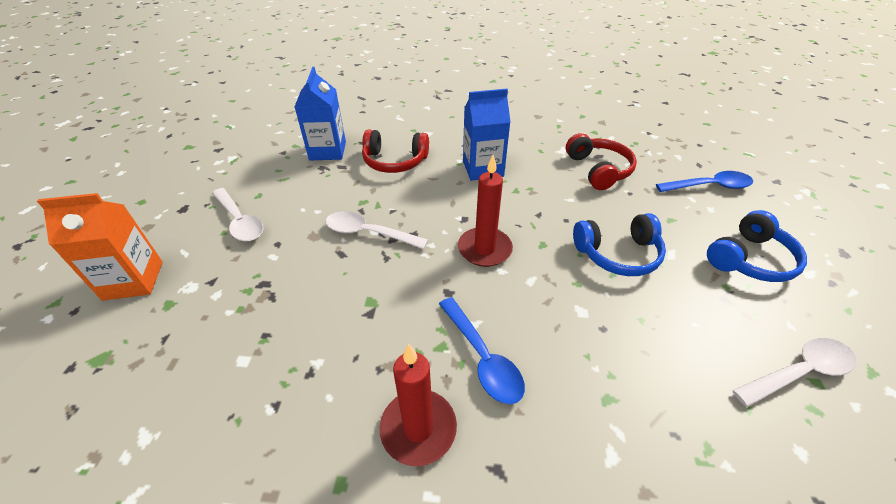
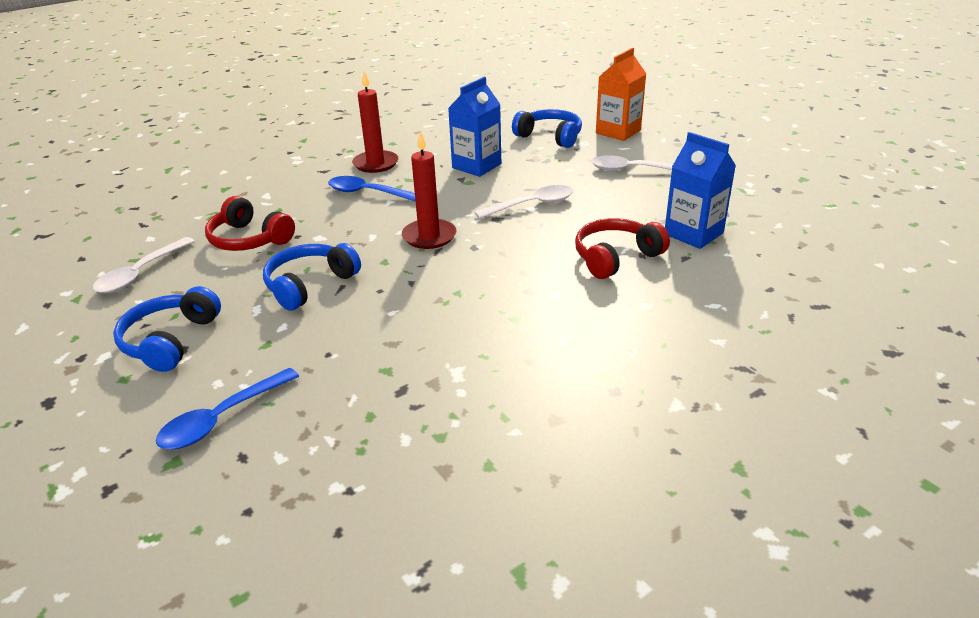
camera: 140 degrees right, 10 degrees down
(187, 324) = (550, 137): none -> blue headphones
(483, 169) = (519, 296): blue carton -> blue carton (476, 166)
(598, 170) = (386, 366): red headphones -> red headphones (249, 239)

